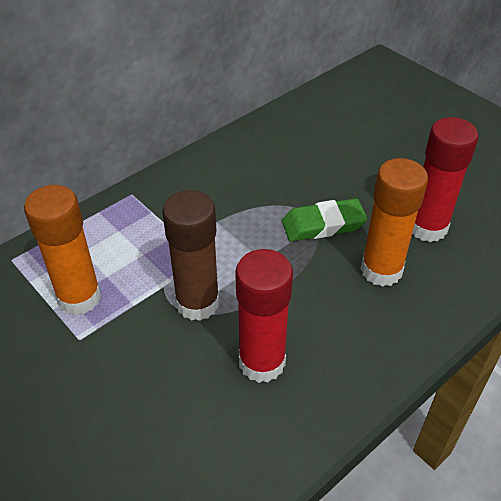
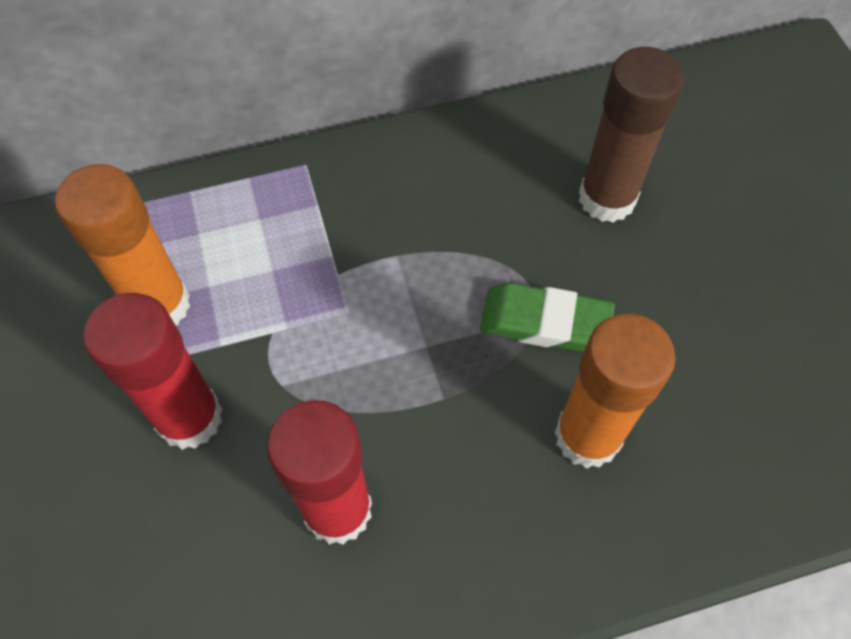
camera: 25 degrees right, 15 degrees up
(197, 303) = (302, 378): brown glue stick -> brown glue stick (607, 198)
(427, 227) = (702, 392): red glue stick -> red glue stick (189, 418)

